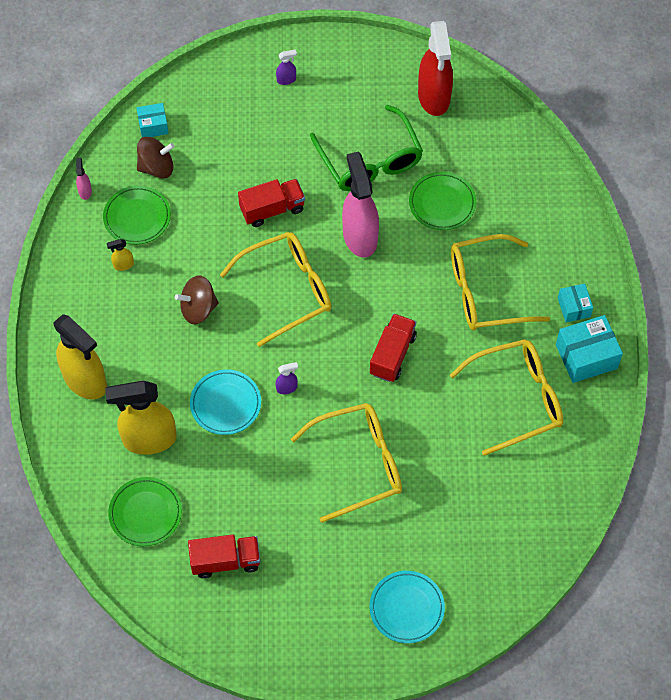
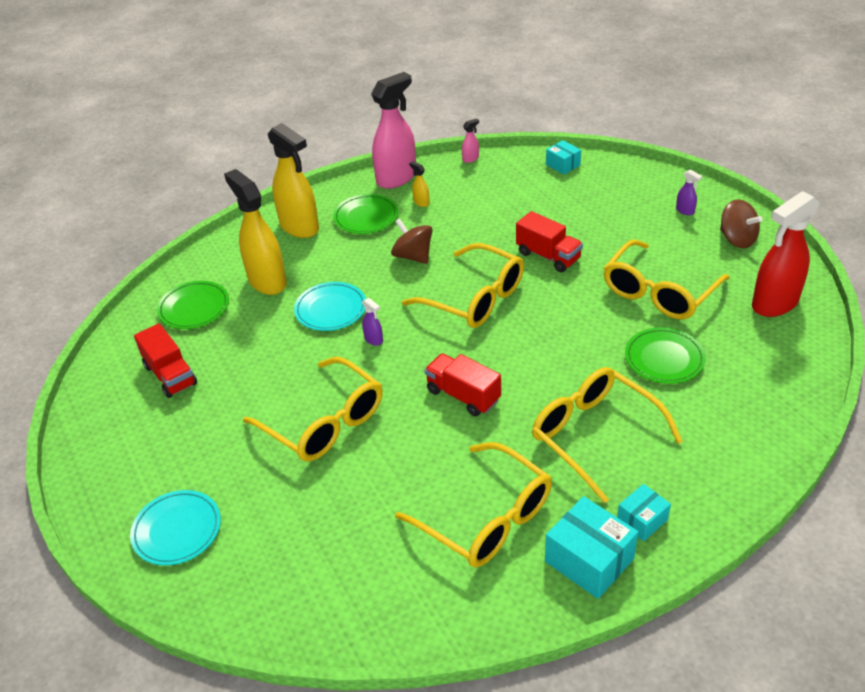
camera: 65 degrees right, 20 degrees down
(85, 381) = (300, 227): yellow spray bottle -> yellow spray bottle turned 60 degrees counterclockwise
(137, 217) = (471, 191): green plate -> green plate (366, 217)
(156, 167) = (526, 181): brown spinning top -> brown spinning top (737, 239)
(359, 236) = (572, 319): pink spray bottle -> pink spray bottle (397, 178)
(369, 160) = (659, 291): green glasses -> yellow glasses
(392, 355) = (463, 395): red truck -> red truck turned 135 degrees counterclockwise

